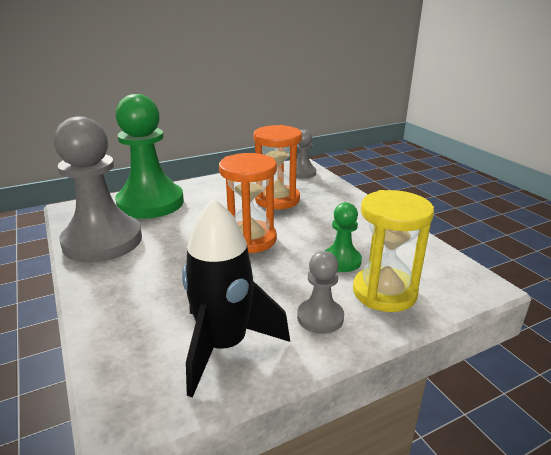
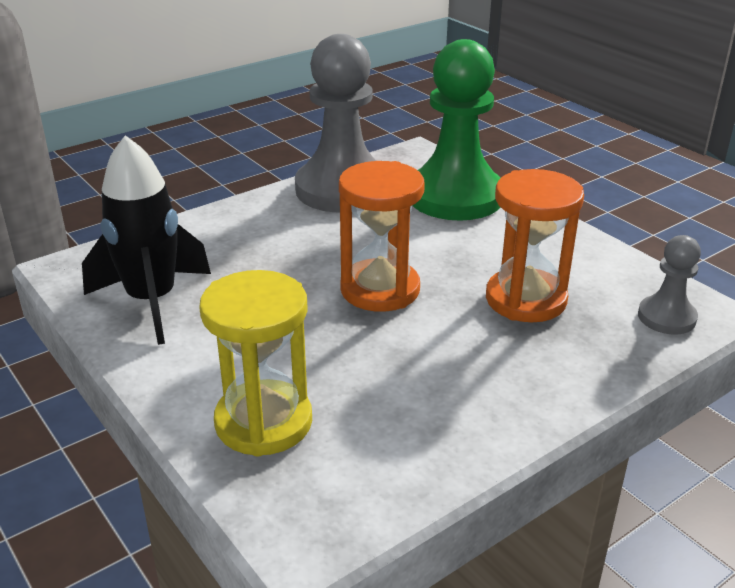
camera: 80 degrees right, 5 degrees up
(320, 317) = (202, 364): grey pawn -> none
(341, 261) = (342, 378): green pawn -> none

